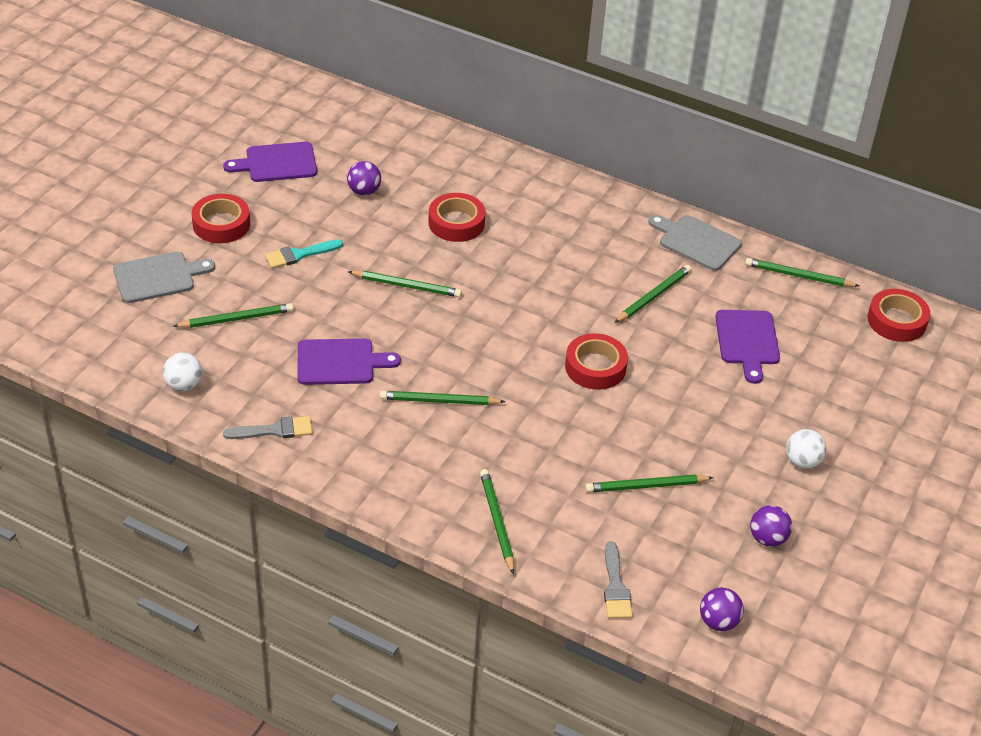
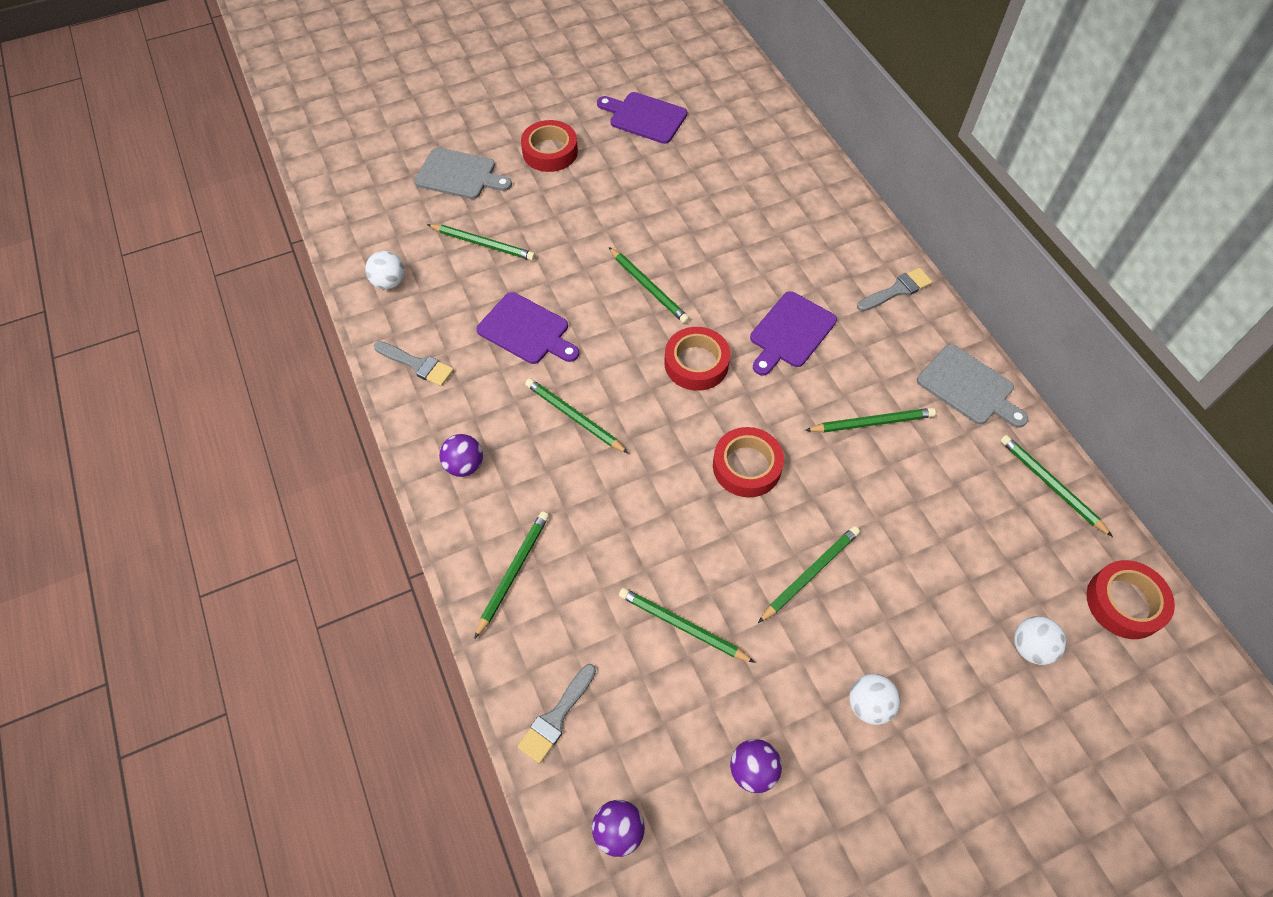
camera: 40 degrees right, 15 degrees up
(299, 255) = (586, 211): turquoise brush -> none
(364, 191) = (693, 178): purple ball -> purple ball (464, 465)
(456, 223) = (747, 248): red tape -> red tape (696, 363)
(592, 201) = (897, 290): none -> grey brush
(696, 242) = (969, 387): grey cutting board -> grey cutting board turned 150 degrees clockwise
(698, 409) = (809, 574): none -> green pencil
(747, 341) = (928, 528): purple cutting board -> purple cutting board (790, 332)
(866, 375) = (1030, 647): none -> white ball

